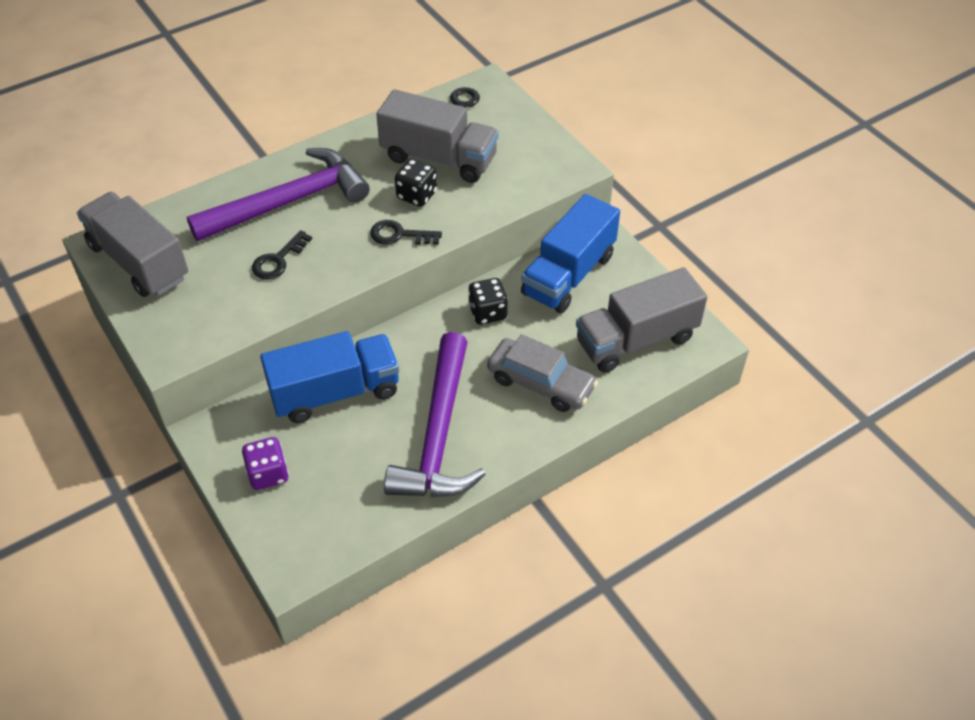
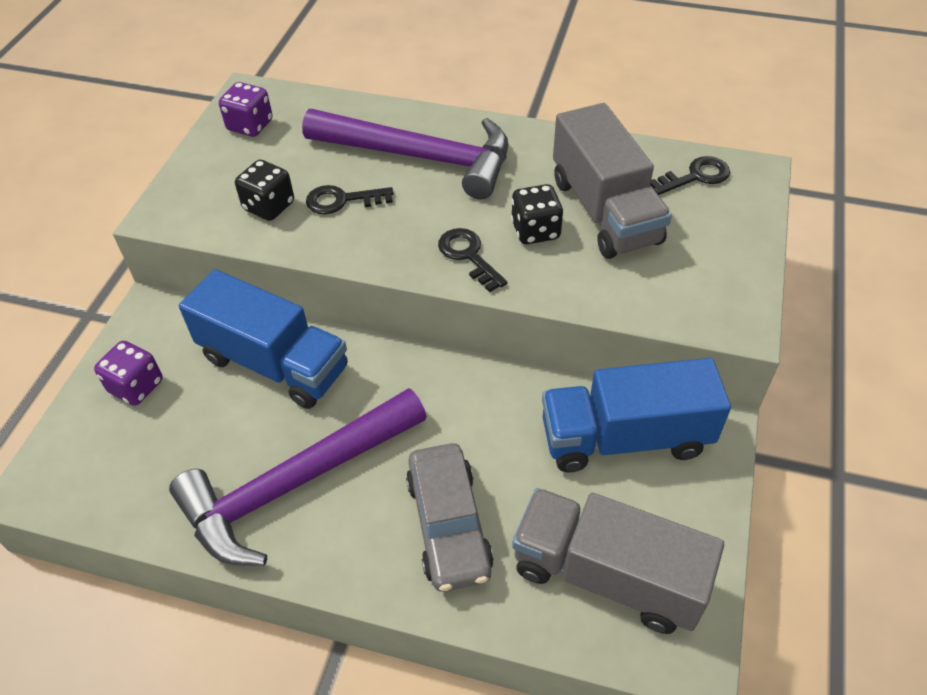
camera: 50 degrees right, 0 degrees up
(139, 262) = (250, 125): grey truck -> purple dice
(488, 312) = (494, 406): black dice -> black dice (269, 206)

